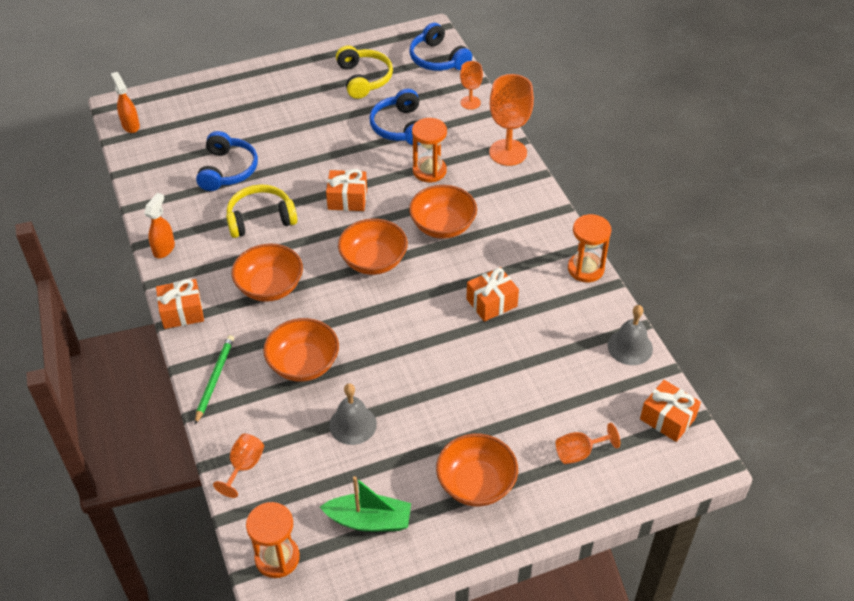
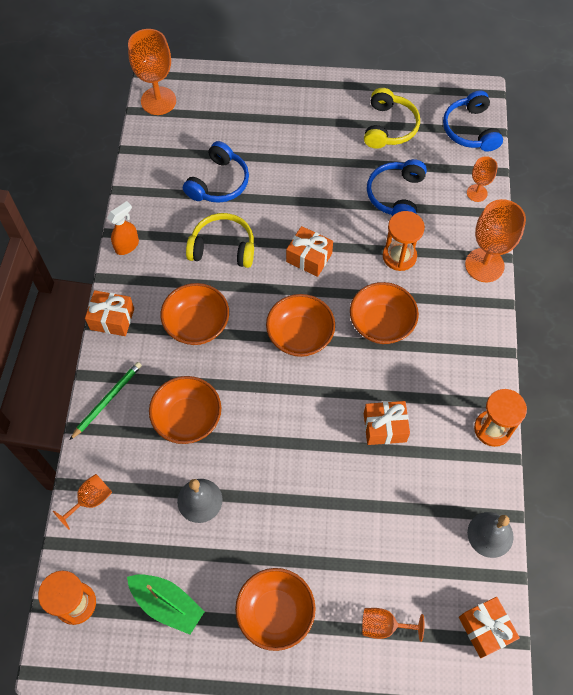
camera: 25 degrees right, 15 degrees up
(130, 125) = (158, 101): orange spray bottle -> orange goblet

